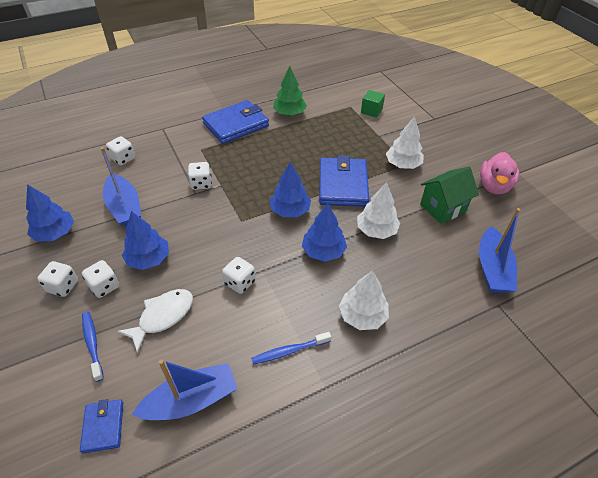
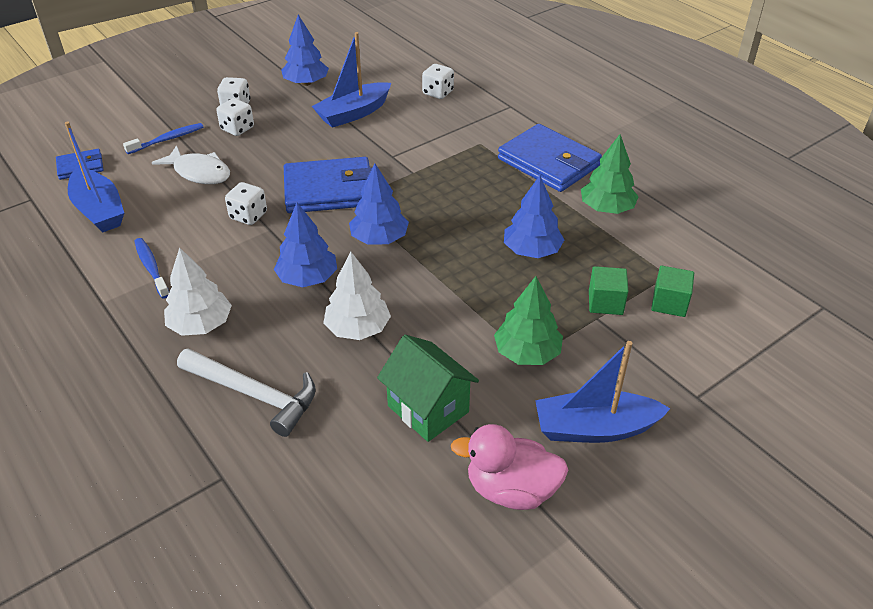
camera: 80 degrees right, 5 degrees down
(148, 259) = (277, 146): blue tree -> blue tree (531, 251)
(201, 183) = (411, 157): white dice -> none
(343, 185) = (449, 284): blue wallet -> blue wallet (329, 190)
(368, 130) = (605, 302): none -> green cube
(403, 164) = (527, 353): white tree -> green tree
(431, 286) = (254, 394): none -> white hammer
(492, 269) = (295, 473): blue boat -> blue boat (594, 428)

